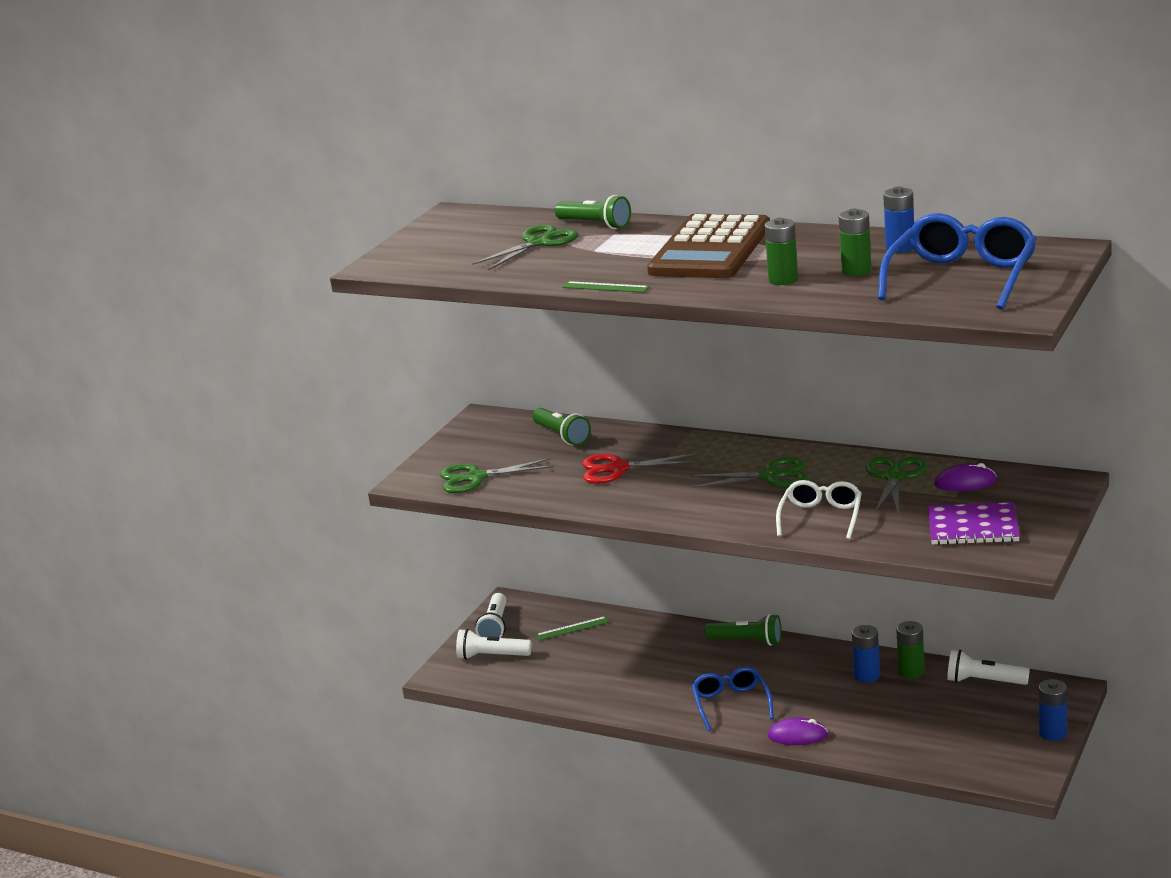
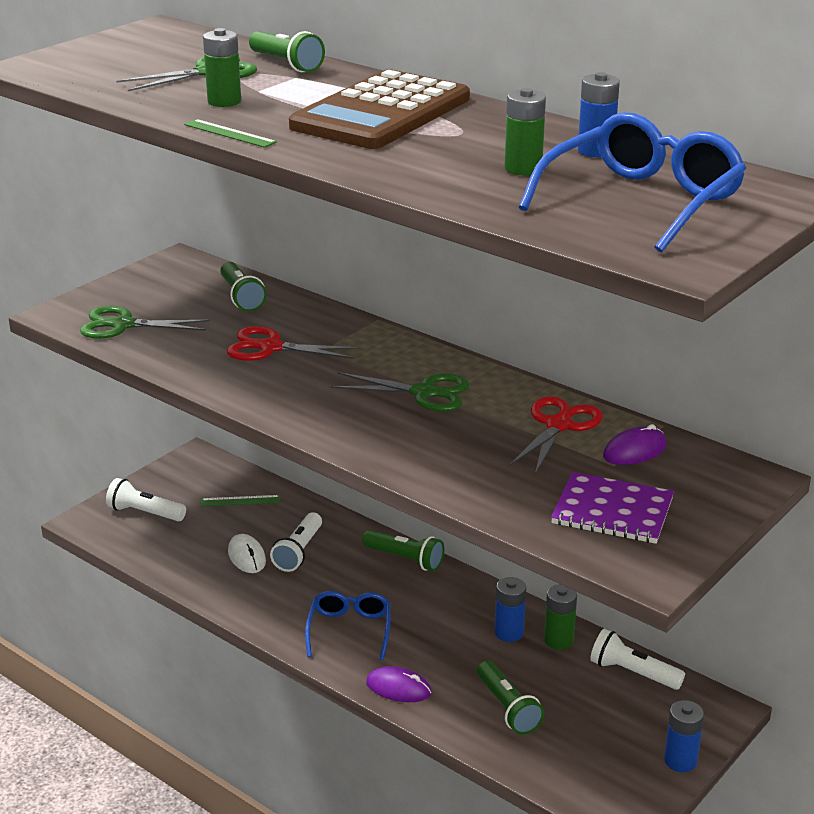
camera: 10 degrees right, 5 degrees up
(495, 627) = (167, 480): white flashlight -> white flashlight (298, 552)
(606, 669) = (246, 556): none -> white mouse
(783, 279) = (431, 163): green battery -> green battery (224, 101)
(821, 517) = (447, 457): white glasses -> none
(894, 477) = (558, 425): green scissors -> red scissors
(895, 729) = (507, 708): none -> green flashlight
(965, 482) = (634, 450): purple mouse -> purple mouse turned 45 degrees counterclockwise

